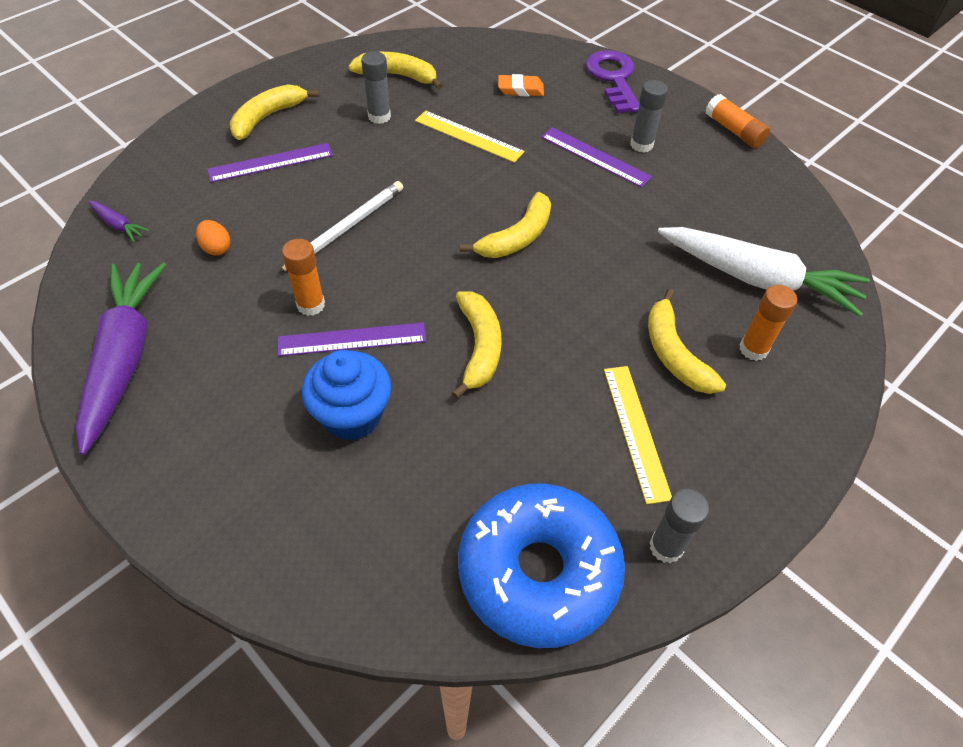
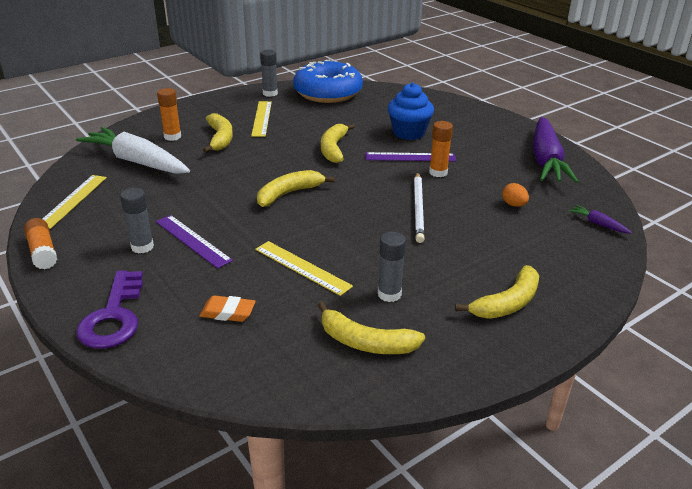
camera: 170 degrees left, 20 degrees down
(271, 162) = (490, 259): purple ruler -> none
(345, 228) = (418, 208): white pencil -> white pencil turned 45 degrees counterclockwise
(772, 198) = (72, 200): none -> yellow ruler

